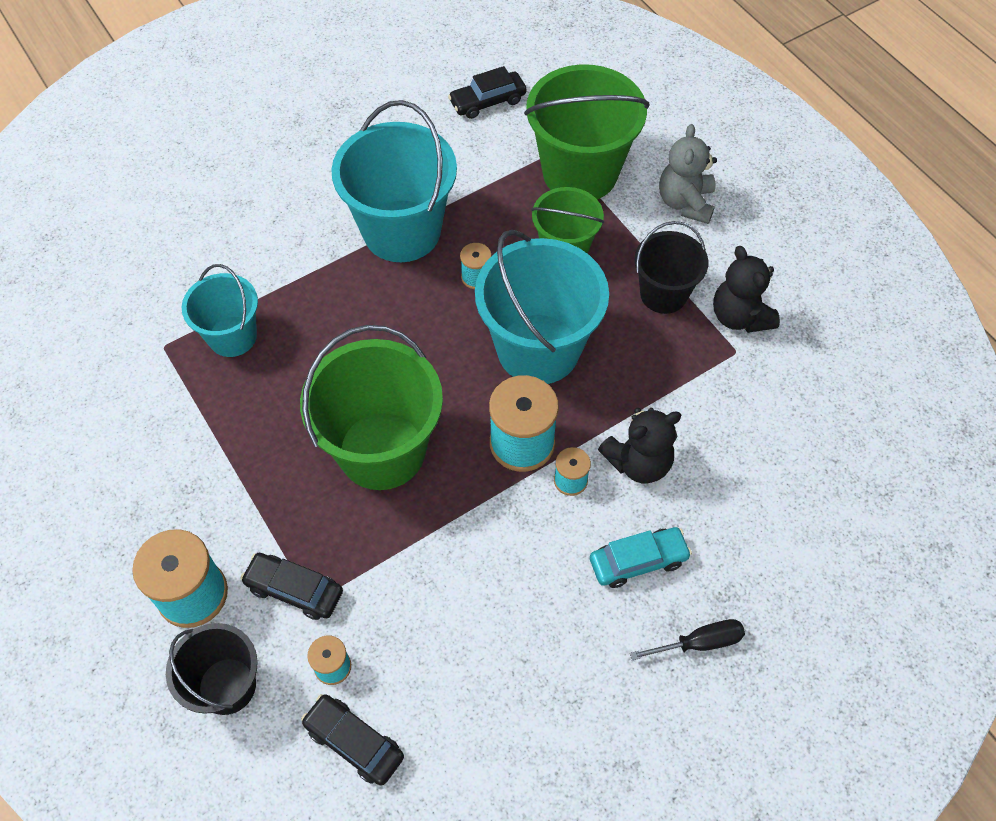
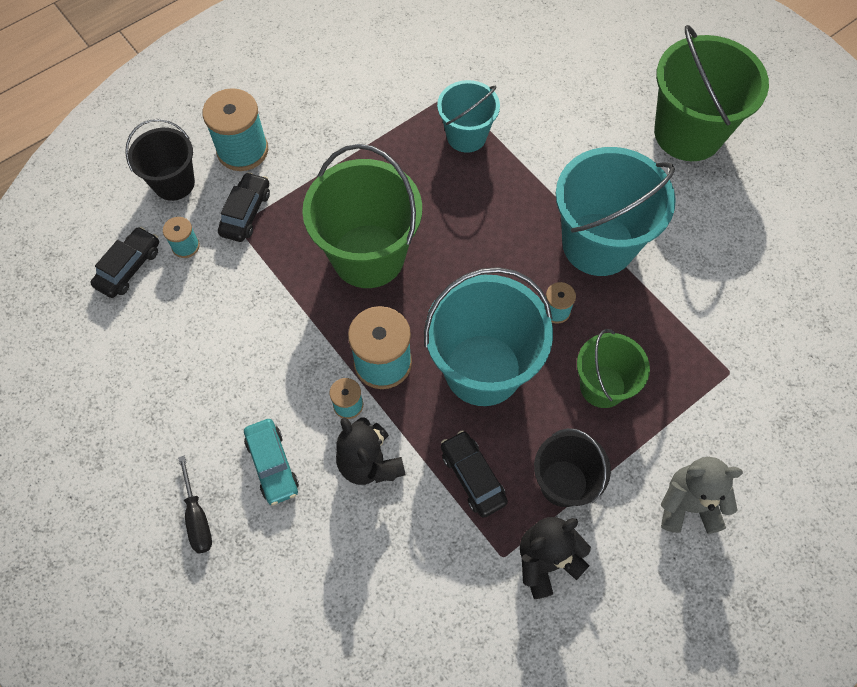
camera: 85 degrees right, 5 degrees up
(487, 101) = (780, 302): black car -> black car (473, 477)
(580, 173) = (705, 396): green bucket -> green bucket (688, 133)

